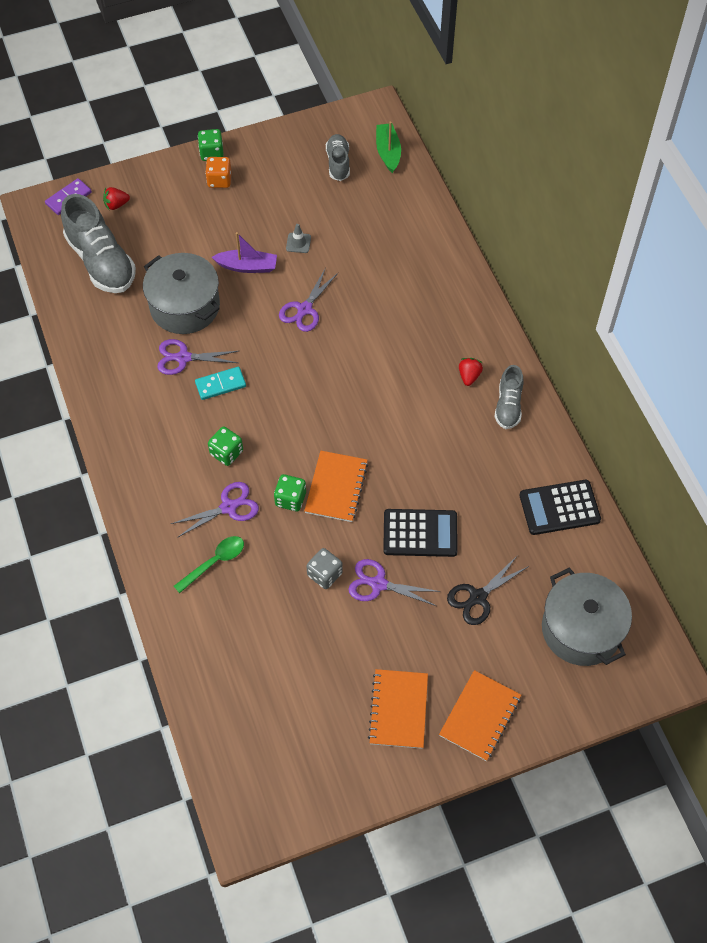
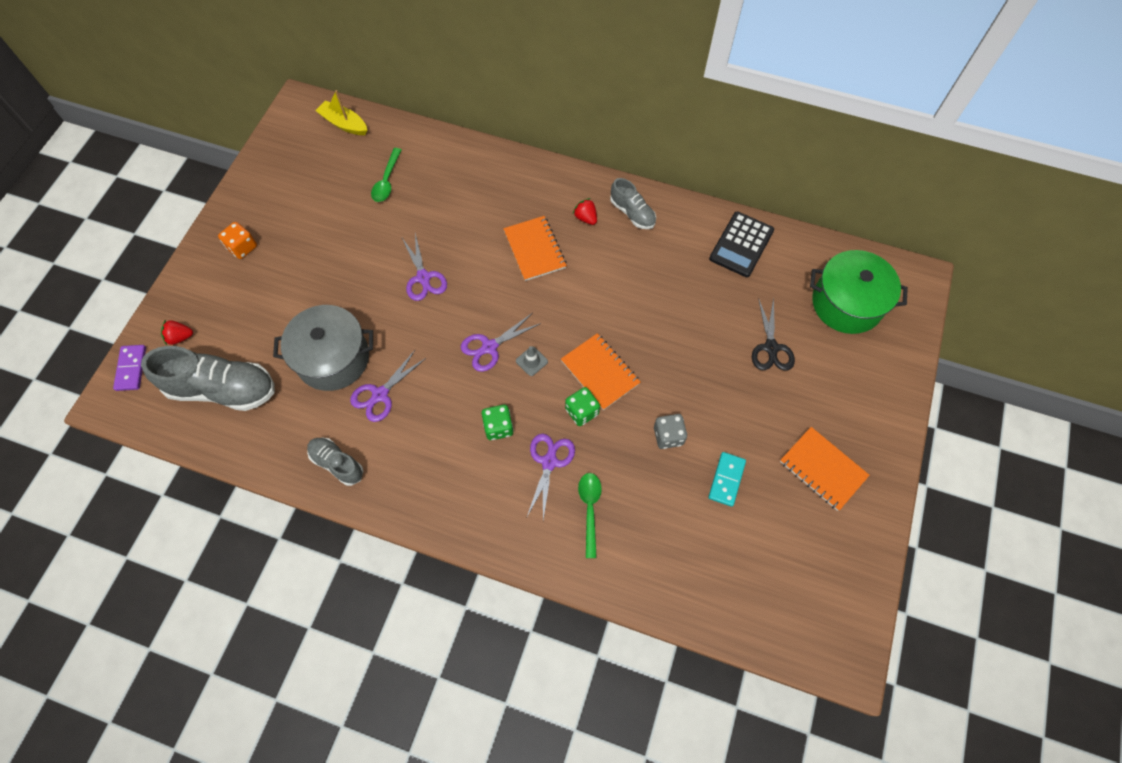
camera: 50 degrees left, 5 degrees up
(116, 205) = (180, 337): red strawberry -> red strawberry turned 60 degrees clockwise
(211, 153) = (210, 234): green dice -> none
(220, 384) = (432, 386): turquoise domino -> turquoise domino (726, 479)
(247, 266) = (343, 287): purple boat -> none
(298, 243) = (359, 238): grey traffic cone -> grey traffic cone (531, 361)
(338, 163) = (318, 160): grey shoe -> grey shoe (337, 463)
(365, 220) = (387, 181): none -> green spoon
(378, 584) = (707, 405): purple scissors -> purple scissors (489, 347)
(388, 152) = (344, 124): green boat -> yellow boat
(420, 533) = (688, 345): black calculator -> none
(480, 716) = (868, 418): orange notebook -> orange notebook (535, 249)
(581, 629) = (846, 303): grey pot -> green pot

